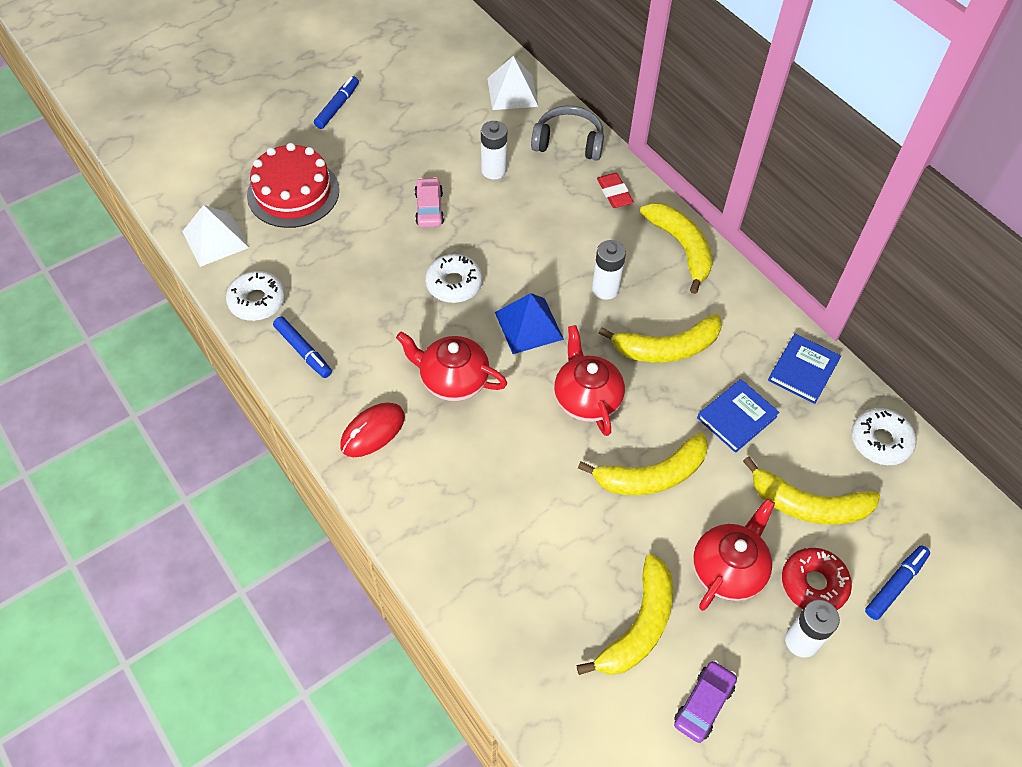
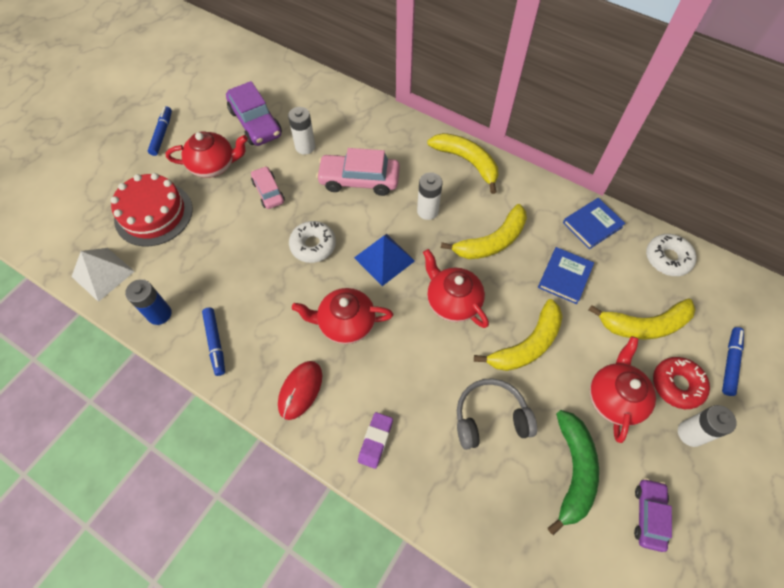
camera: 20 degrees left, 5 degrees up
(257, 301) = (159, 314): white donut -> blue battery
(303, 351) = (215, 343): blue marker -> blue marker turned 45 degrees clockwise
(380, 160) = (214, 165): none -> red teapot
(431, 512) = (375, 441): none -> purple eraser
(448, 125) = (256, 123): none -> purple car
(512, 92) = (293, 83): white pyramid -> none
(540, 228) = (359, 180): none -> pink car
(568, 142) = (351, 109): grey headphones -> grey headphones (490, 418)
(614, 193) = (401, 137): red eraser -> none
(638, 626) = (573, 471): yellow banana -> green banana
(803, 370) = (592, 225): blue book -> blue book turned 45 degrees clockwise

